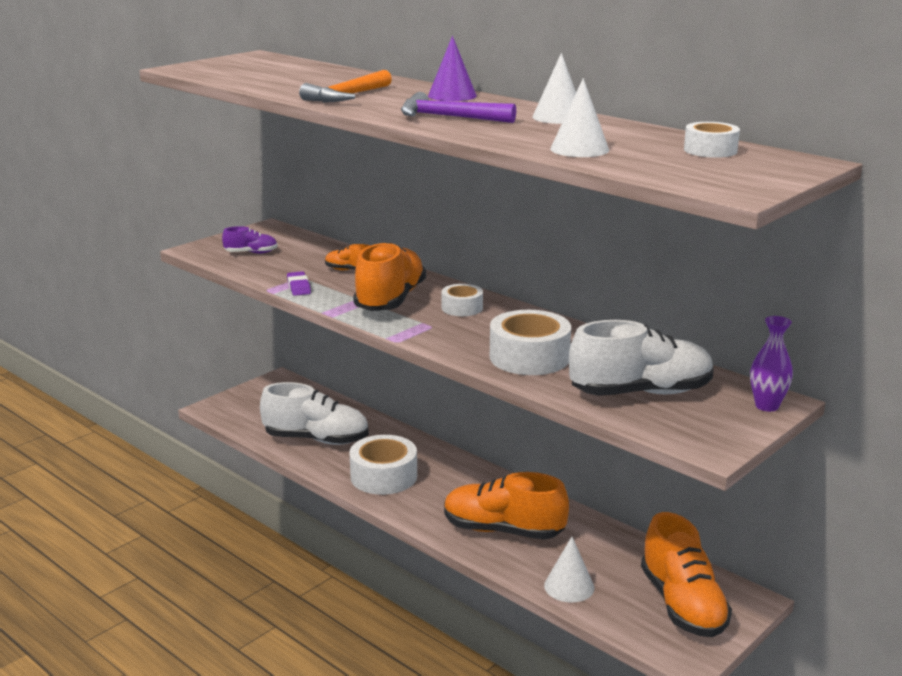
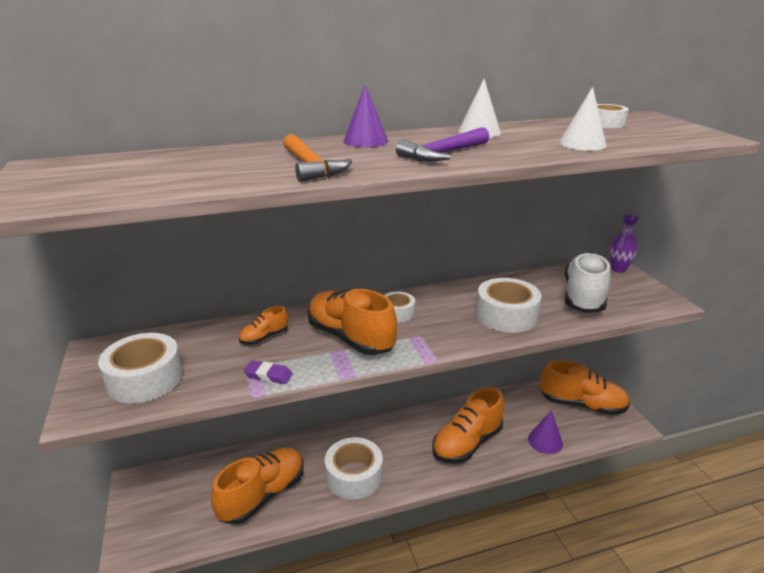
camera: 60 degrees left, 5 degrees up
(251, 253) = (145, 379): purple shoe -> white tape
(316, 439) = (263, 495): white shoe -> orange shoe
(569, 586) = (545, 441): white cone -> purple cone

